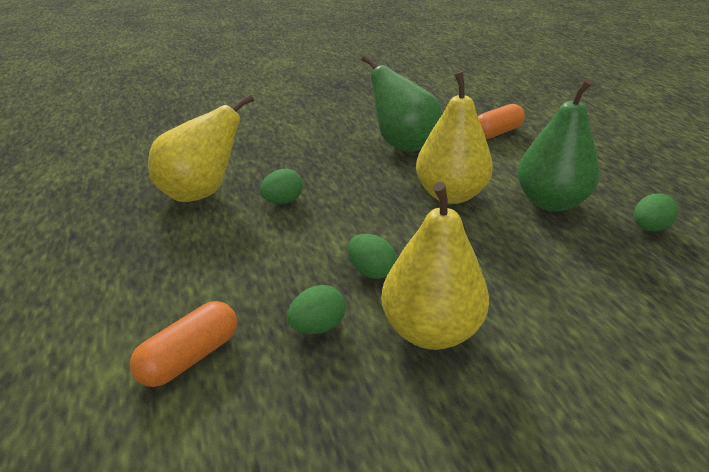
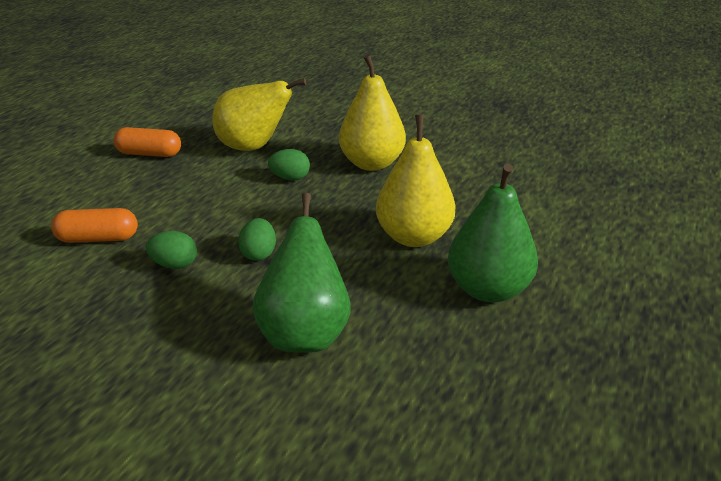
camera: 45 degrees right, 0 degrees up
(403, 145) = (455, 179): green pear -> green pear (305, 333)
(430, 331) = (225, 309): yellow pear -> yellow pear (372, 163)
(496, 133) = (567, 209): orange capsule -> orange capsule (149, 154)
(649, 228) = (536, 363): green egg -> none

